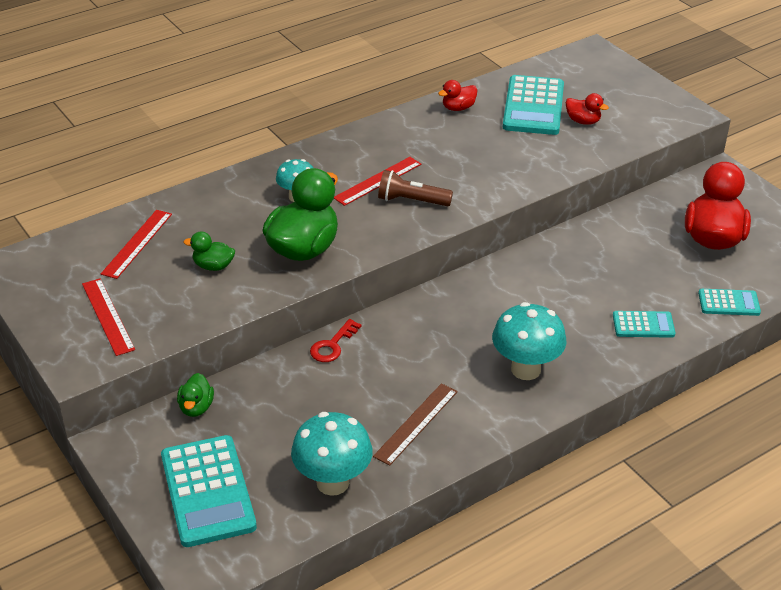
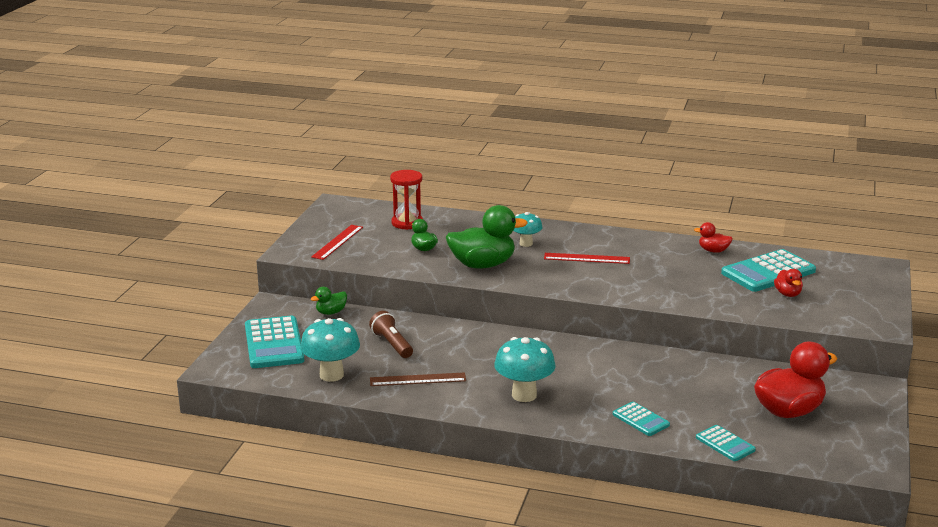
camera: 50 degrees right, 15 degrees down
(137, 243) = (407, 223): red ruler -> red hourglass
(208, 491) = (274, 343): turquoise calculator -> turquoise calculator turned 45 degrees counterclockwise
(332, 345) = (443, 327): red key -> none
(411, 201) = (586, 275): brown flashlight -> brown flashlight (392, 344)

